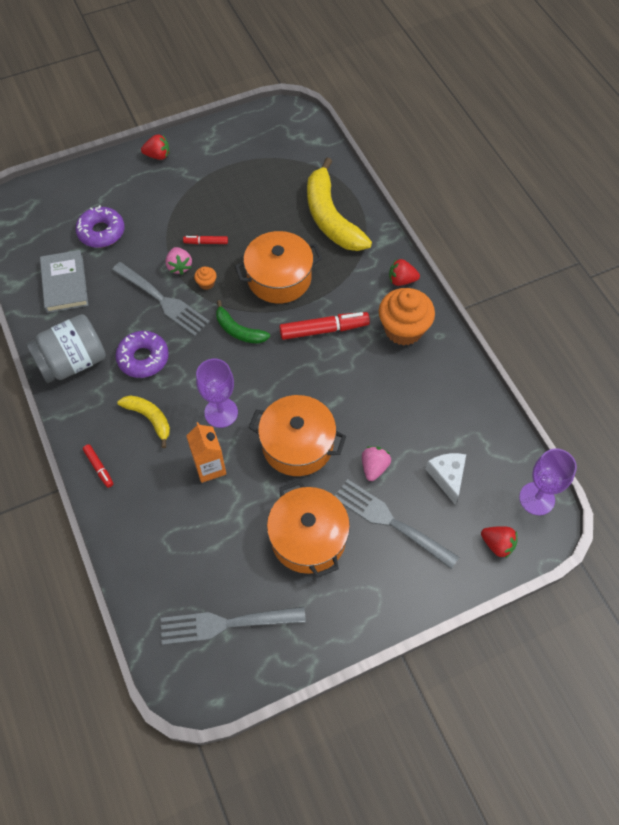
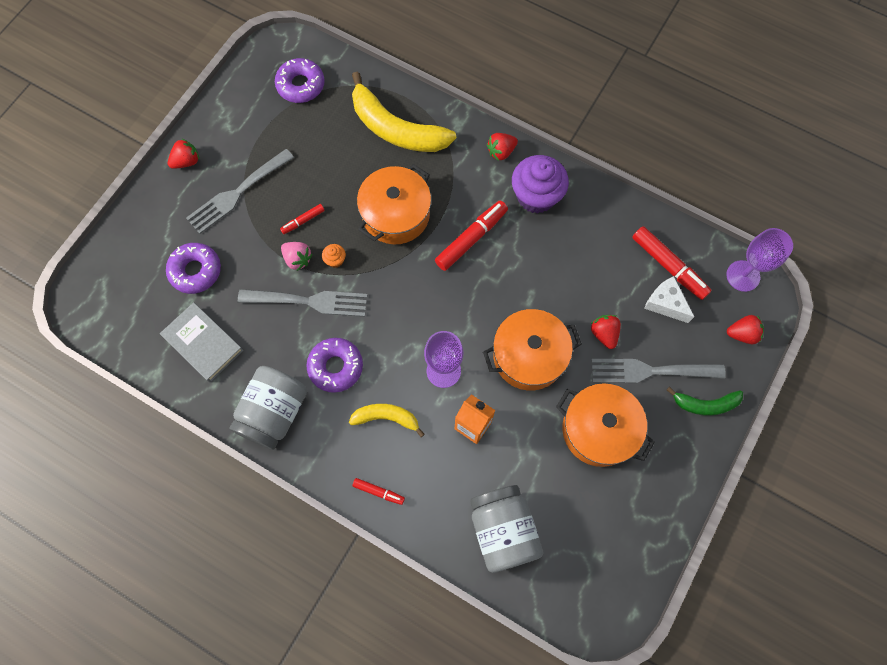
camera: 35 degrees left, 10 degrees up
(167, 561) = (503, 530): none -> grey jar
(225, 624) = (590, 548): grey fork -> grey fork (237, 193)
(239, 330) = (399, 286): green banana -> green banana (705, 404)
(283, 148) = (301, 85): none -> purple donut
(374, 467) = (604, 334): pink strawberry -> red strawberry
(403, 329) = (536, 196): orange cupcake -> purple cupcake
(474, 449) = (668, 266): none -> red marker

